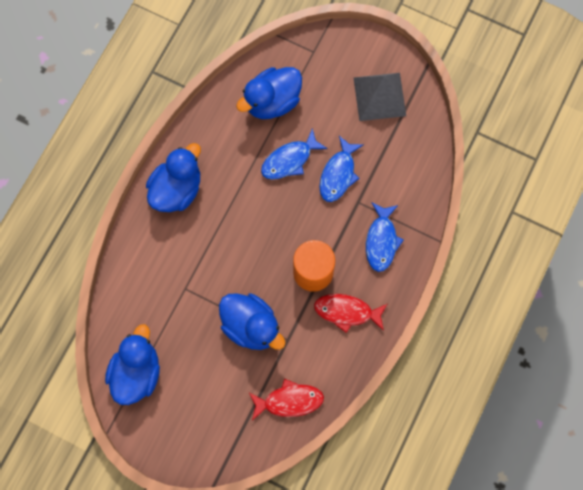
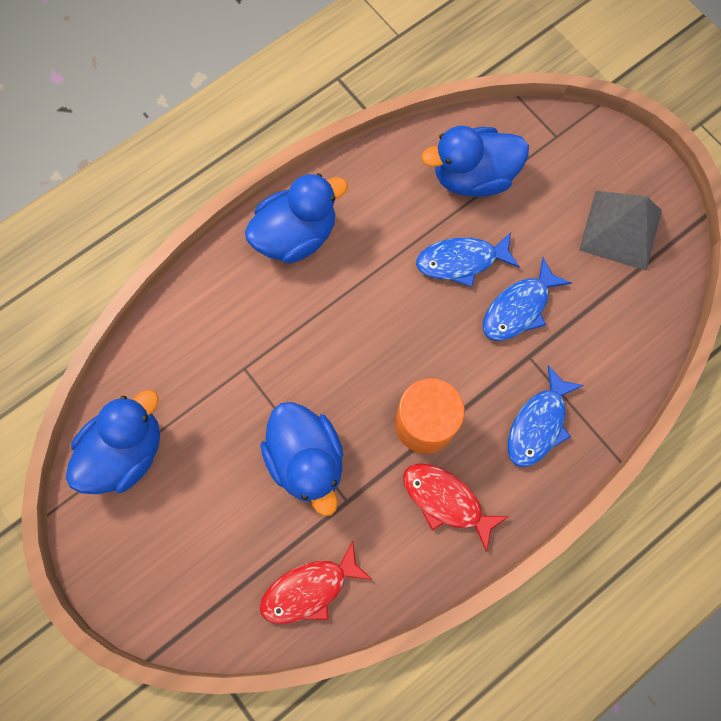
camera: 25 degrees right, 0 degrees up
(289, 401) = (309, 589): red fish -> red fish turned 135 degrees clockwise

